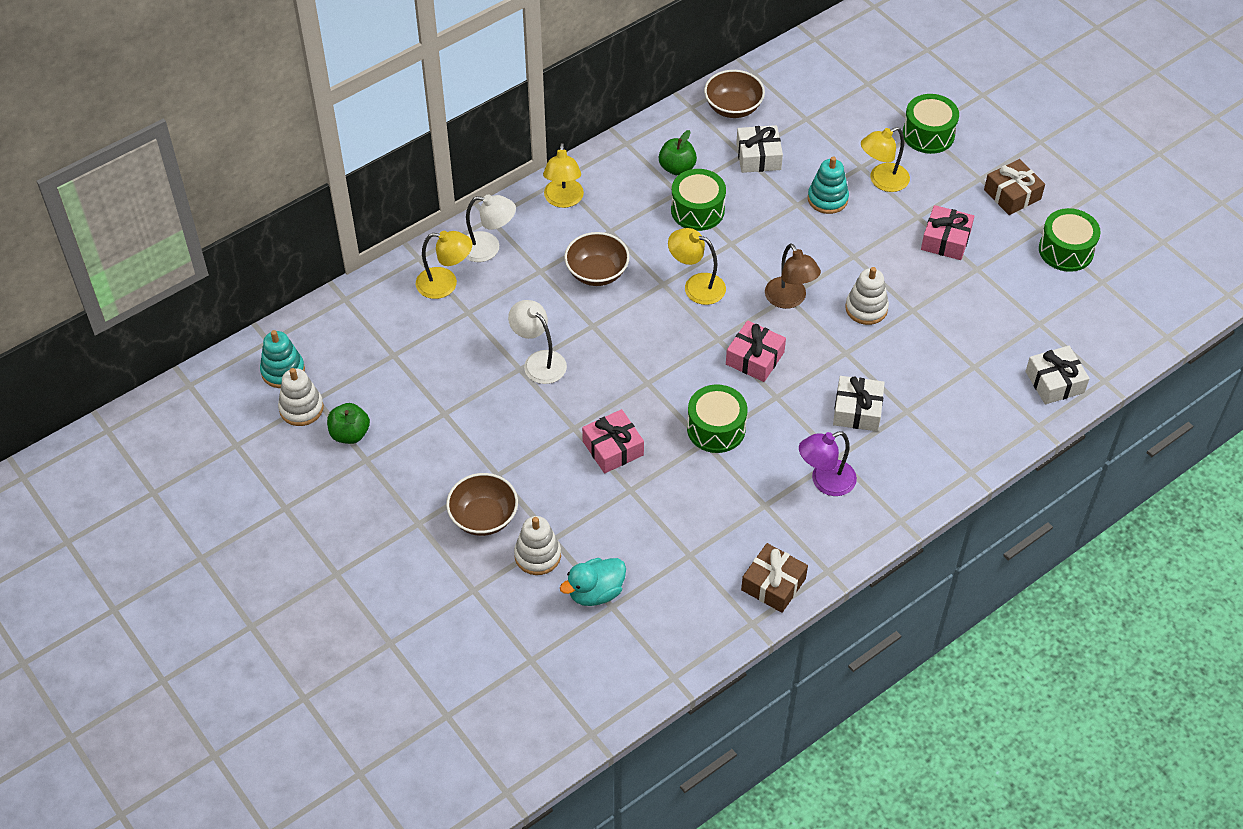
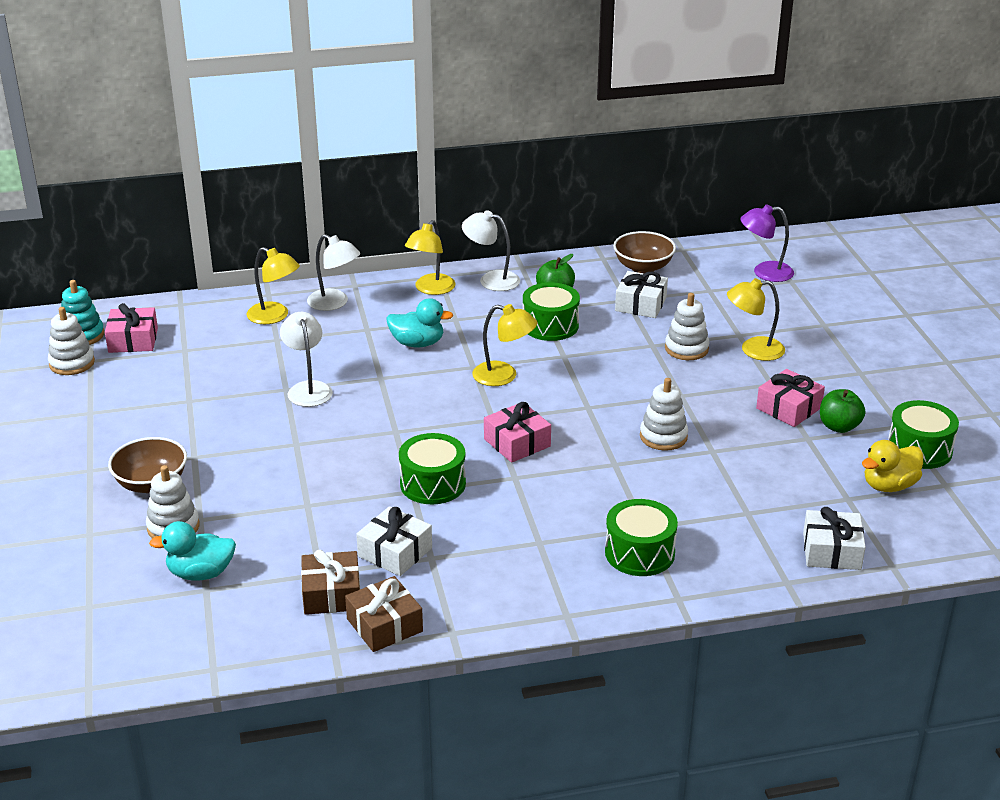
camera: 25 degrees right, 20 degrees down
(350, 434) = (94, 391): green apple -> green apple (839, 426)
(597, 272) = (417, 343): brown bowl -> turquoise duck
(609, 169) = (491, 279): none -> white lamp
(613, 448) = (319, 469): pink gift -> pink gift (133, 340)
(696, 286) = (504, 376): yellow lamp -> yellow lamp turned 150 degrees clockwise
(790, 299) = (589, 409): brown lamp -> none
(825, 482) = (510, 558): purple lamp -> purple lamp (764, 272)
(827, 199) = (686, 349): turquoise stacking toy -> white stacking toy
(857, 410) = (591, 511): white gift -> white gift (395, 552)
(928, 134) = (827, 329): green drum -> green drum (639, 553)
(1012, 194) = (887, 393): brown gift -> brown gift (331, 594)
(1062, 298) = (889, 485): none -> yellow duck

